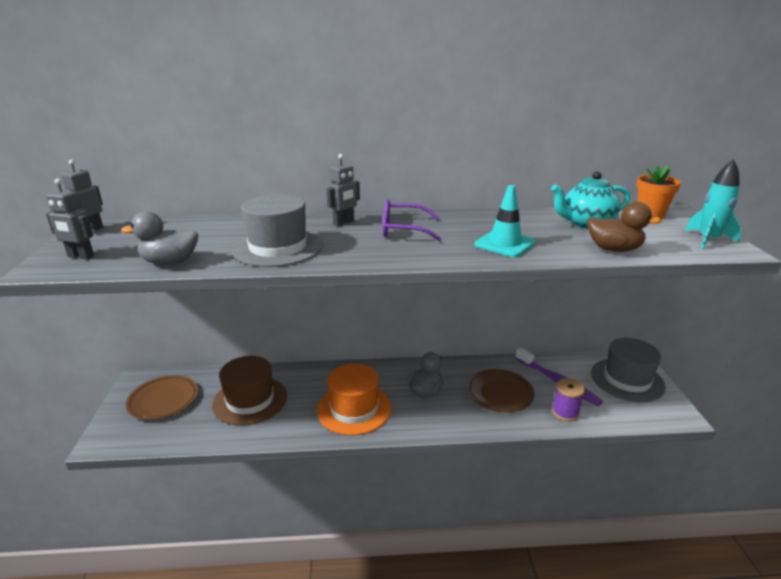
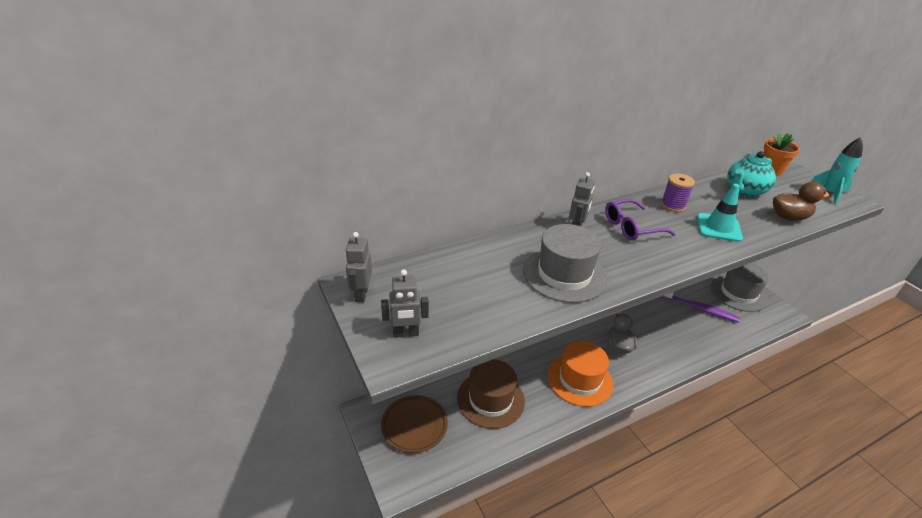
camera: 25 degrees left, 10 degrees up
(170, 262) = (499, 318): grey duck -> none
(499, 393) = (669, 331): brown plate -> none
(565, 412) = (721, 334): purple spool -> purple spool (673, 205)

